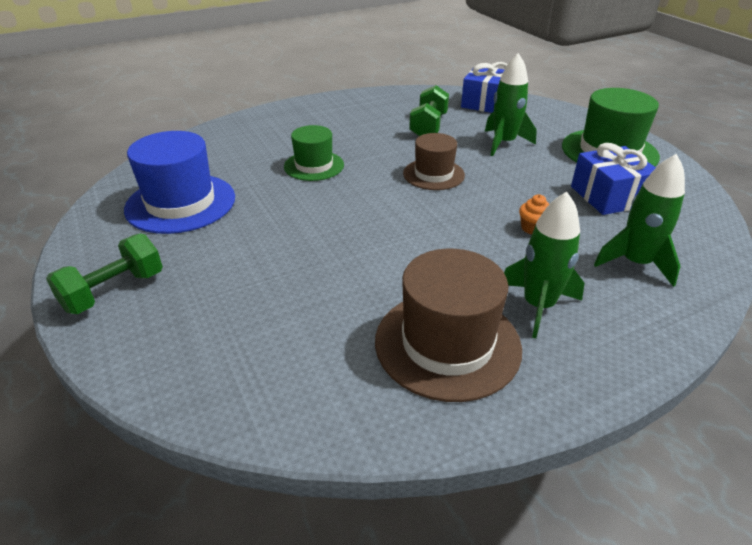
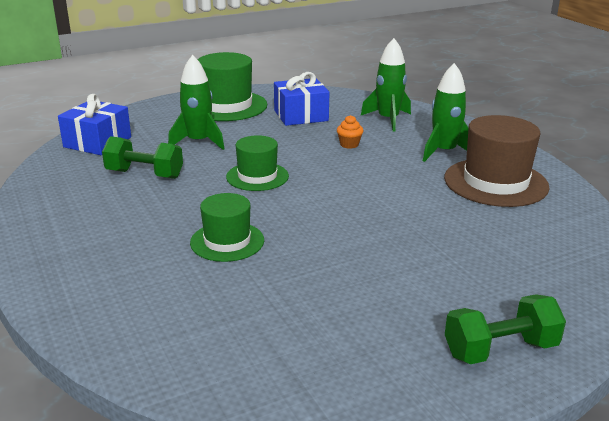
camera: 90 degrees left, 10 degrees down
(114, 291) = (500, 350): green dumbbell -> green dumbbell turned 60 degrees counterclockwise
(181, 203) = (314, 332): blue hat -> none
(433, 174) = (257, 176): brown hat -> green hat

